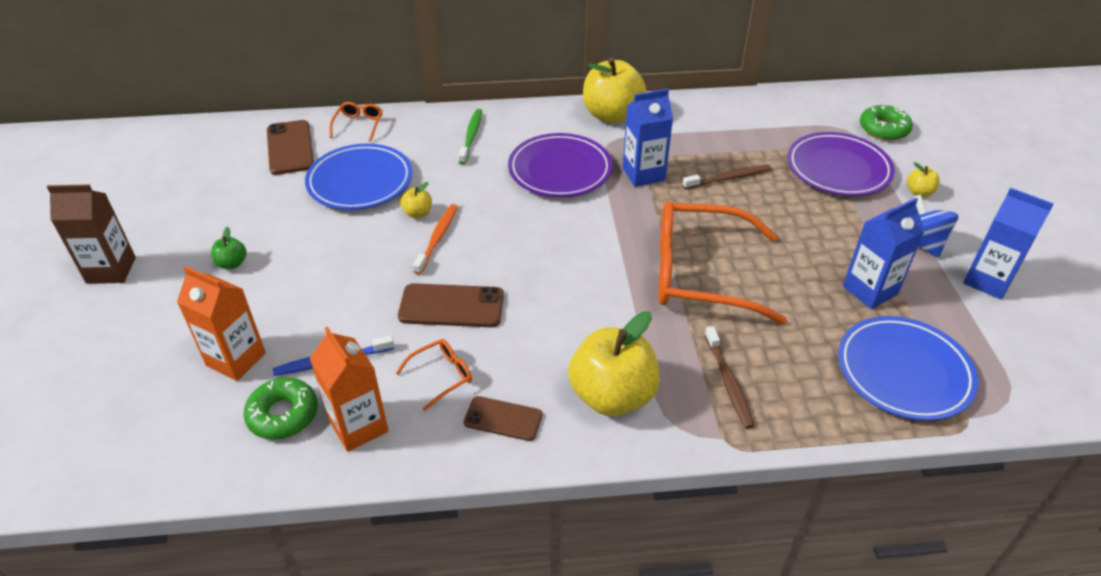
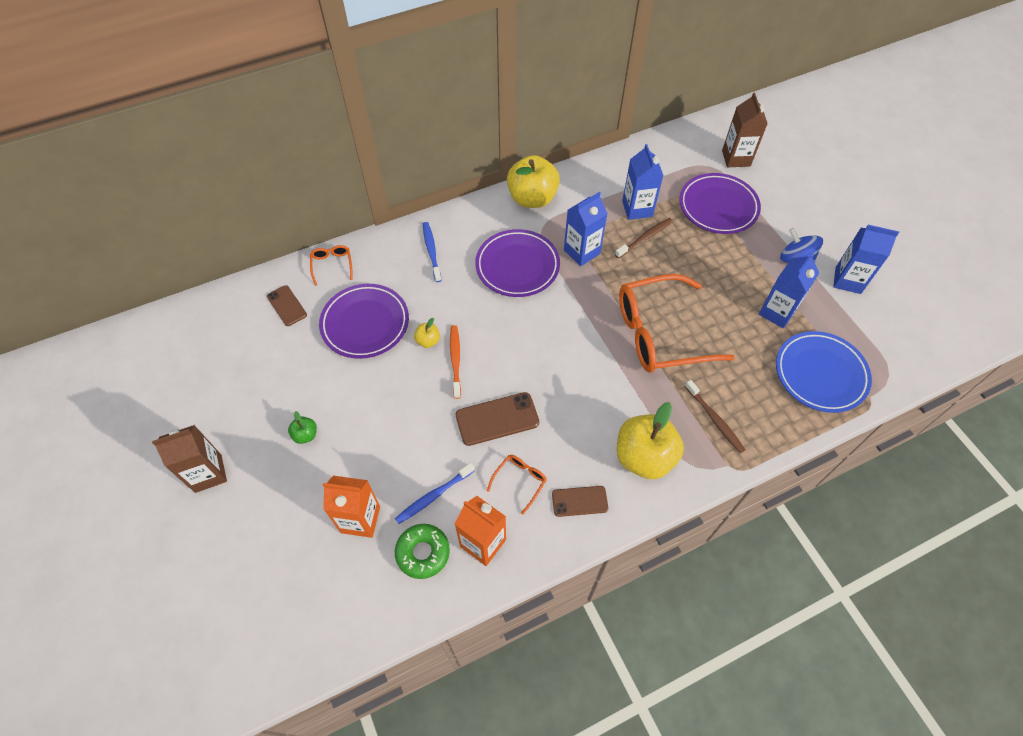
camera: 20 degrees left, 15 degrees up
(290, 148) = (287, 306): brown phone -> brown phone, size x0.65
(360, 182) = (365, 323): blue plate -> purple plate
(471, 136) = (431, 251): green toothbrush -> blue toothbrush
(733, 150) = (637, 209): none -> blue carton
(883, 129) = (736, 158): green donut -> brown carton
(919, 192) = (779, 213): yellow apple -> none

